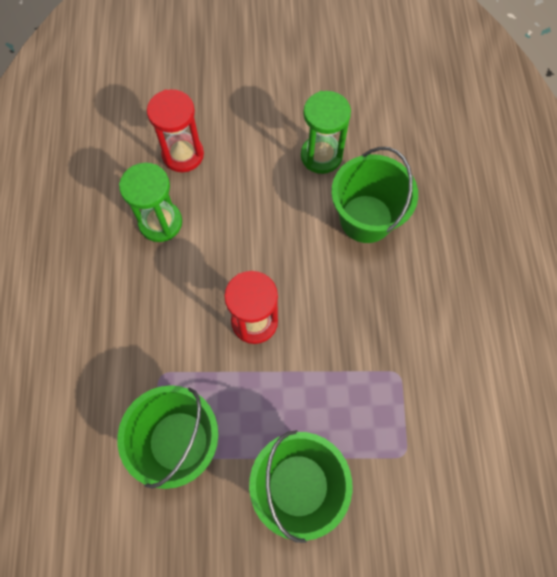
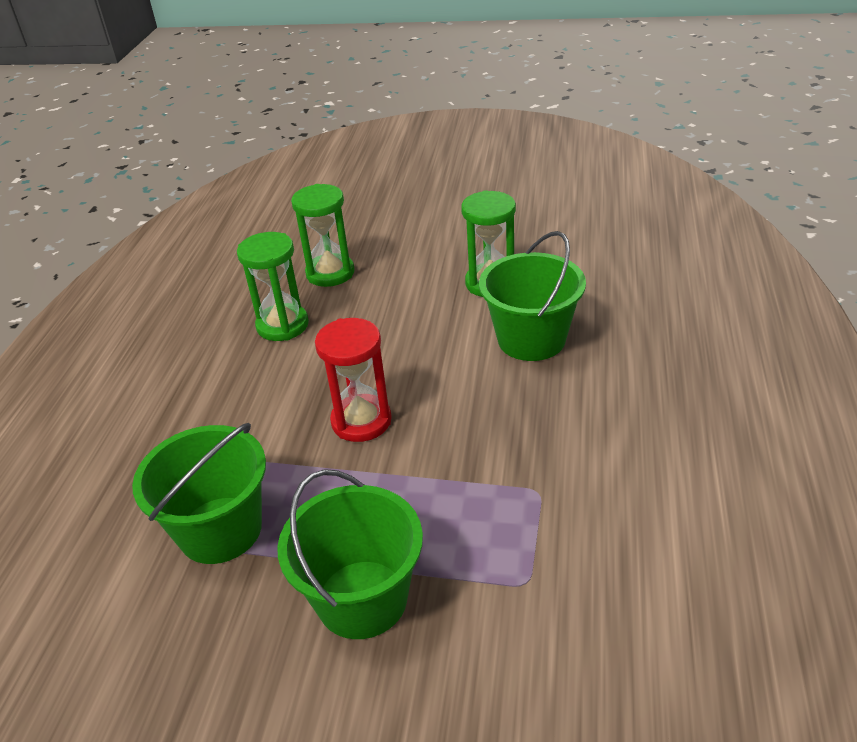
camera: 15 degrees right, 30 degrees down
(183, 154) = (330, 273): red hourglass -> green hourglass

